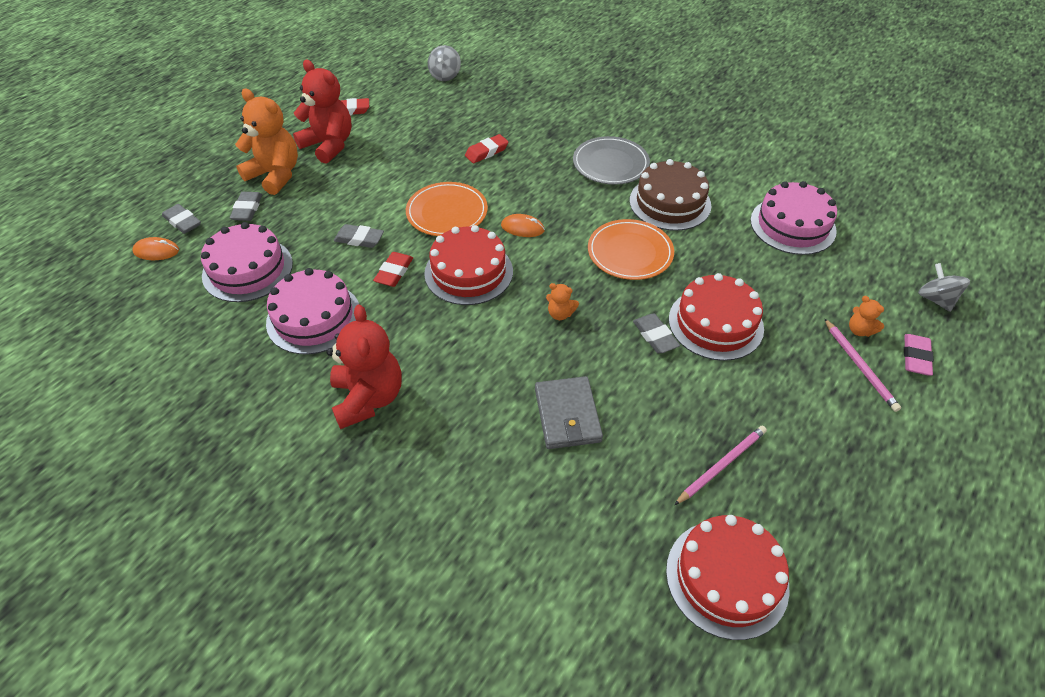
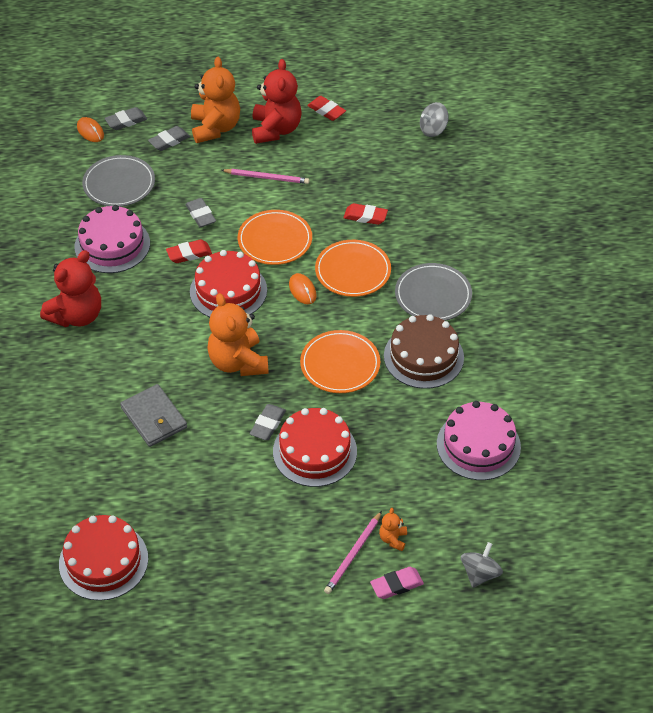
camera: 50 degrees right, 0 degrees up
(183, 222) = (126, 121): grey eraser -> grey eraser turned 60 degrees clockwise
(247, 269) = (119, 184): pink cake -> grey plate
(535, 189) = (353, 271): none -> orange plate
(560, 314) = (238, 362): orange teddy bear -> orange teddy bear, size x2.26
(567, 415) = (154, 418): grey wallet -> grey wallet turned 75 degrees counterclockwise
(721, 465) = (187, 518): pink pencil -> pink pencil (267, 178)

